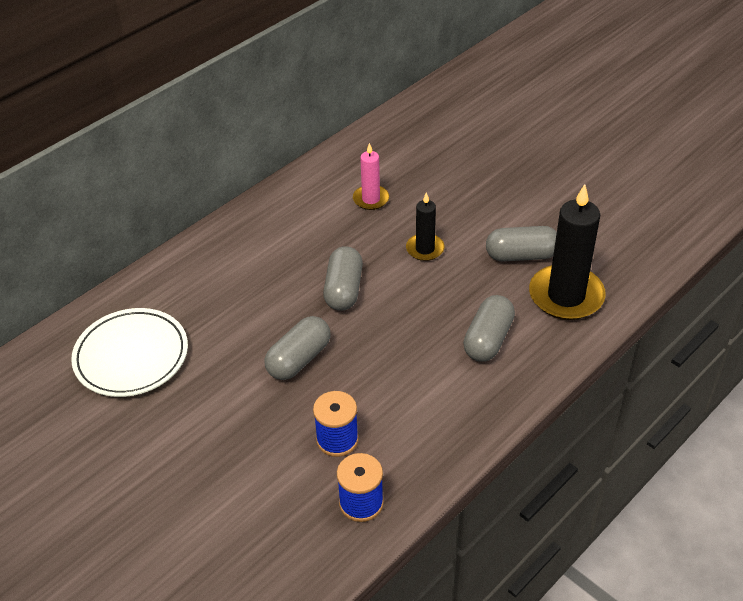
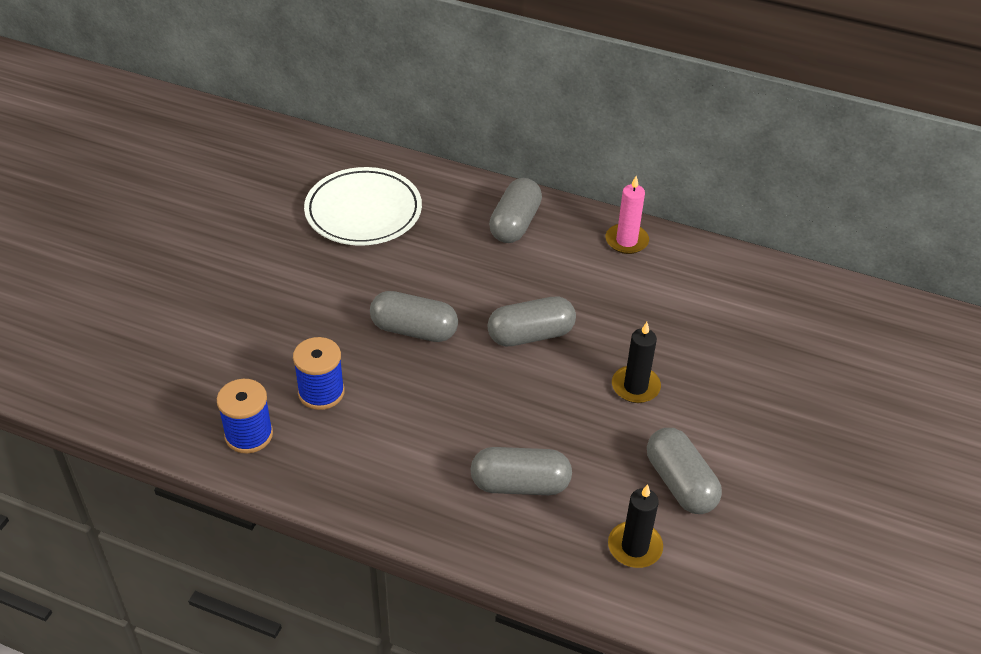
camera: 65 degrees right, 0 degrees up
(214, 262) = (515, 224): none -> grey capsule
(371, 199) = (688, 315): pink candle -> pink candle (626, 241)
(566, 296) = (634, 547): black candle -> black candle, size x0.54

